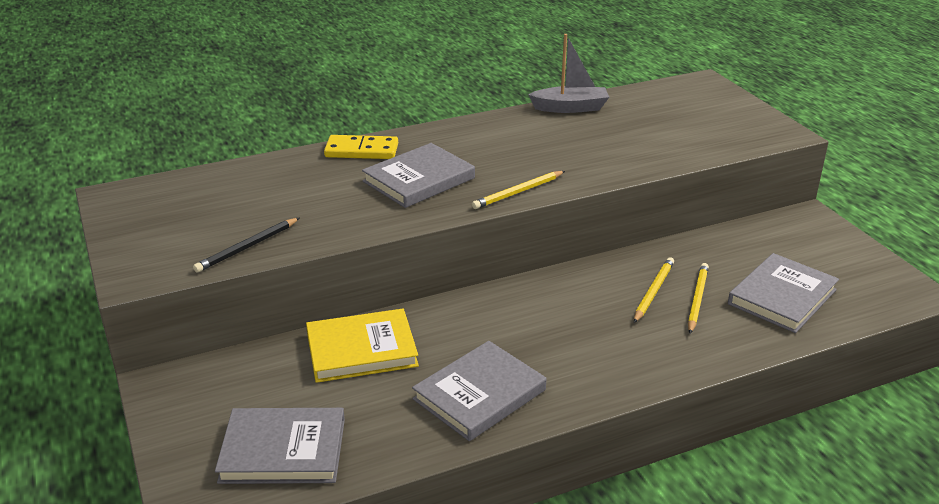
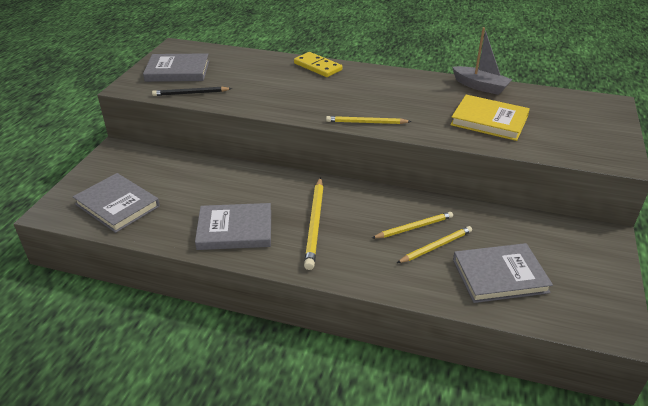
camera: 40 degrees right, 5 degrees up
(361, 350) = (214, 177): yellow book -> yellow book (489, 121)
(419, 180) = (322, 93): grey book -> grey book (177, 71)
(555, 340) = (315, 224): none -> yellow pencil

